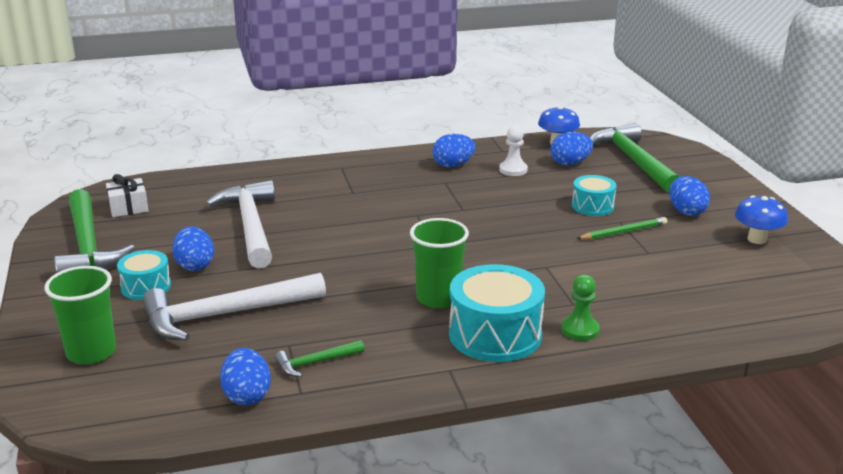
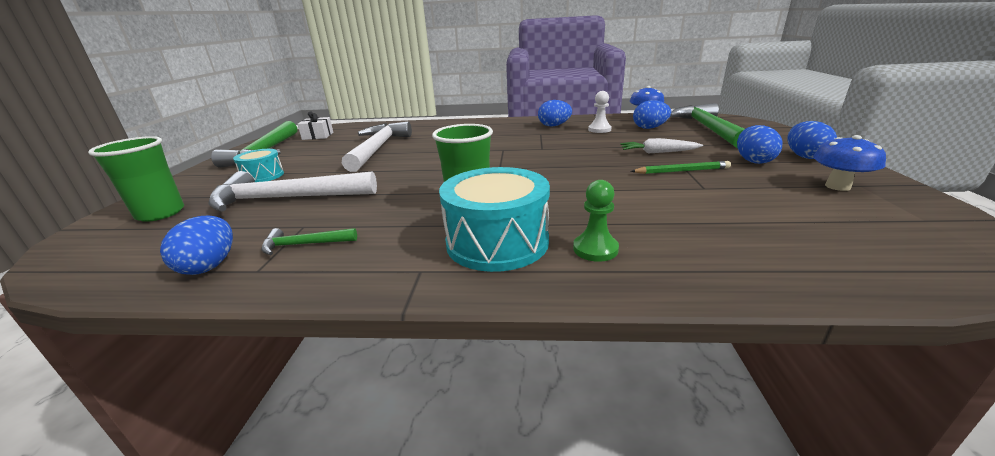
camera: 20 degrees right, 0 degrees up
(195, 265) = (312, 167): blue egg -> blue egg (804, 156)
(592, 206) = (658, 152): turquoise drum -> white carrot

